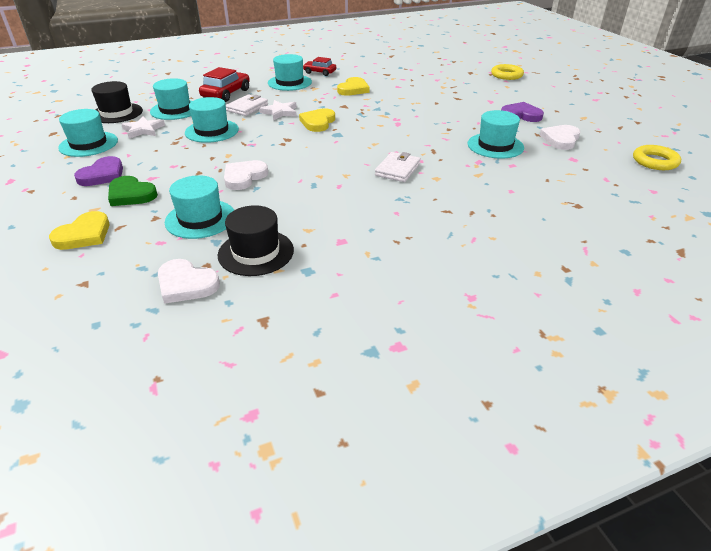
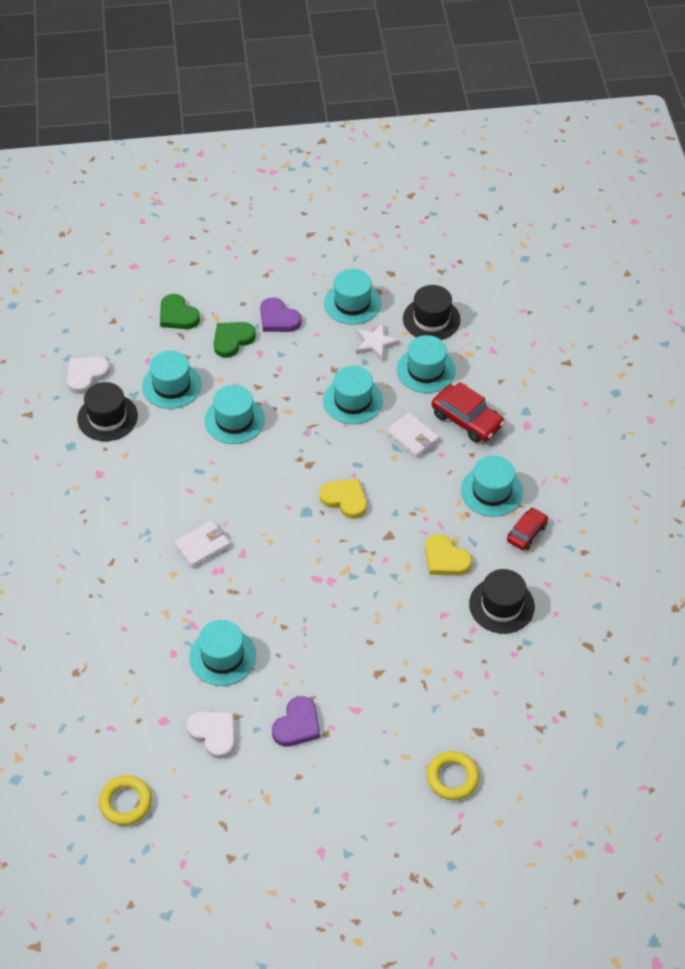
camera: 105 degrees right, 15 degrees up
(84, 234) = (178, 315): yellow heart -> green heart
(244, 177) = (234, 420): white heart -> turquoise hat
(280, 112) = (388, 467): white star -> none
(379, 74) = (501, 605): none -> black hat
(397, 169) = (202, 546): white wallet -> white wallet turned 75 degrees counterclockwise

